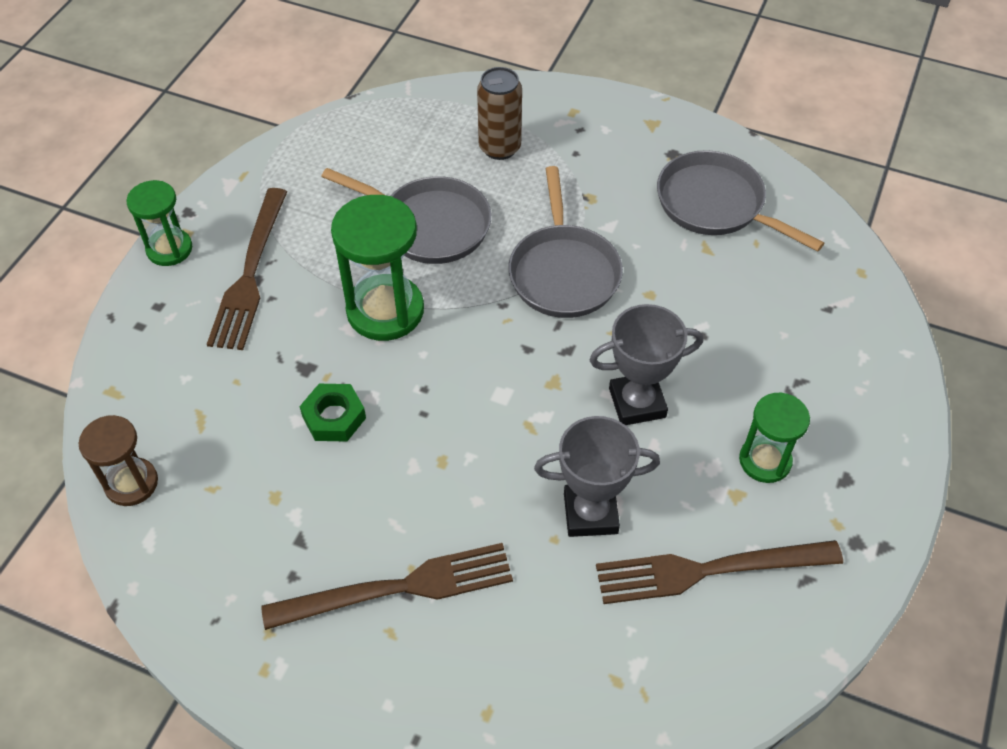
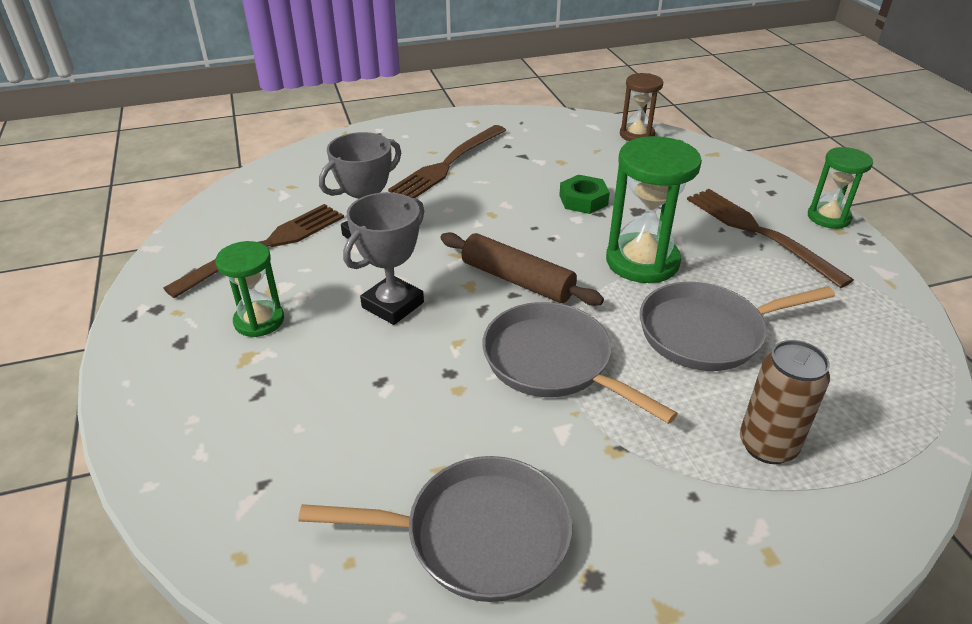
camera: 140 degrees right, 15 degrees down
(508, 361) = (517, 280): none -> brown rolling pin

